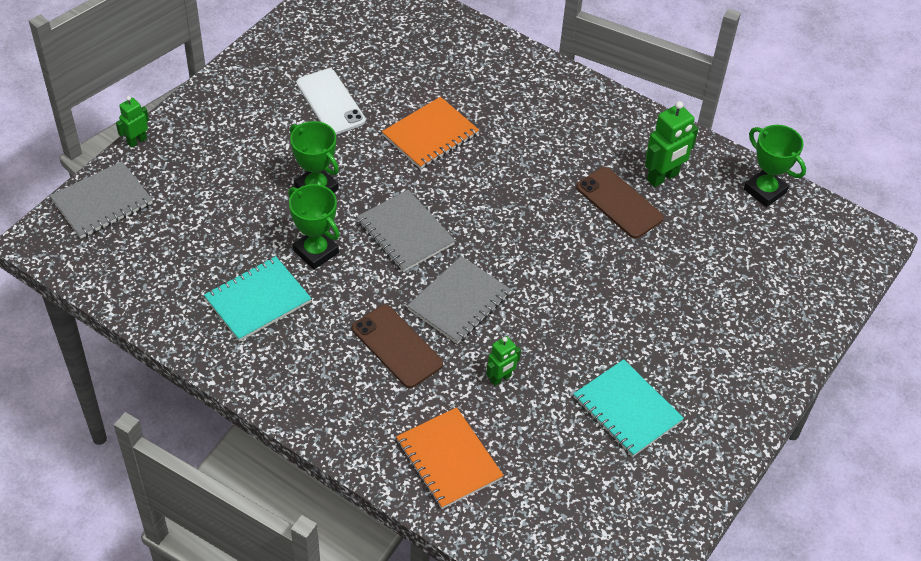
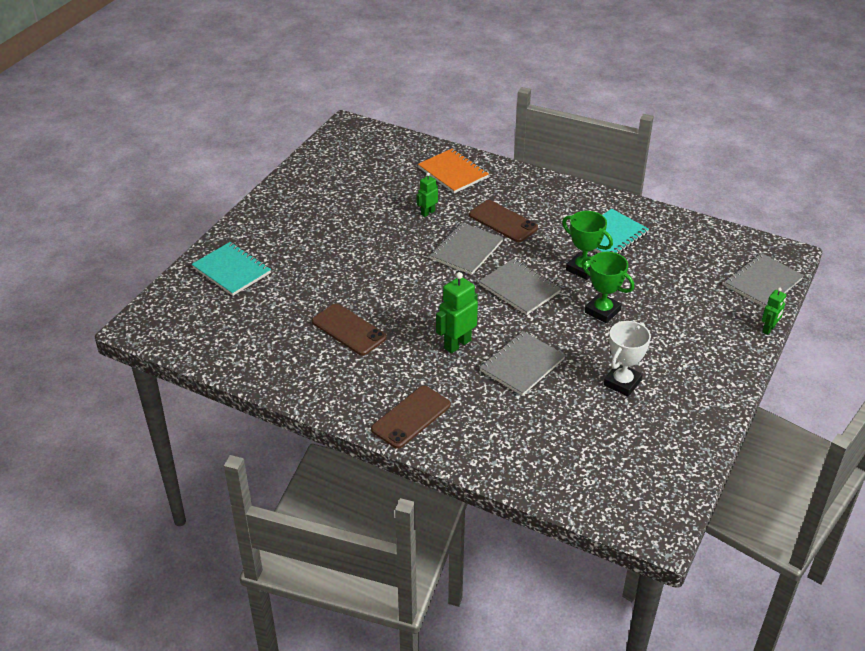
camera: 175 degrees right, 10 degrees down
(330, 102) = (622, 383): white phone -> white trophy
(430, 135) = (522, 365): orange notebook -> grey notebook
(558, 95) = (411, 417): none -> brown phone
(627, 410) = (340, 206): turquoise notebook -> turquoise notebook (231, 270)
(663, 177) = (310, 354): green robot -> green robot (457, 344)
(765, 191) = (220, 354): green trophy -> none

